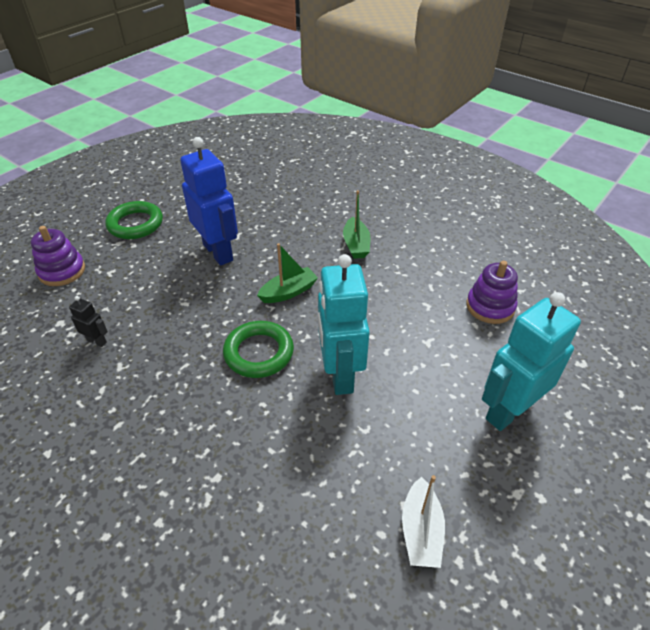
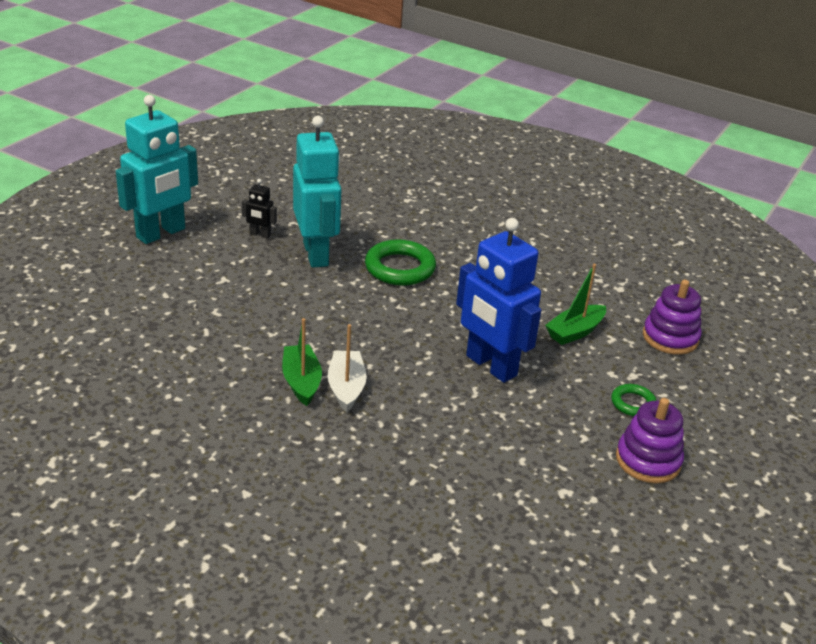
camera: 170 degrees right, 10 degrees down
(97, 341) = (567, 274): black robot -> black robot (260, 235)
(135, 224) = (633, 403): green ring -> green ring, size x0.55
(288, 292) = (383, 321): green boat -> green boat (575, 332)
(421, 531) = (254, 180): white boat -> white boat (346, 387)
(490, 307) = (139, 312): purple stacking toy -> purple stacking toy (648, 460)

